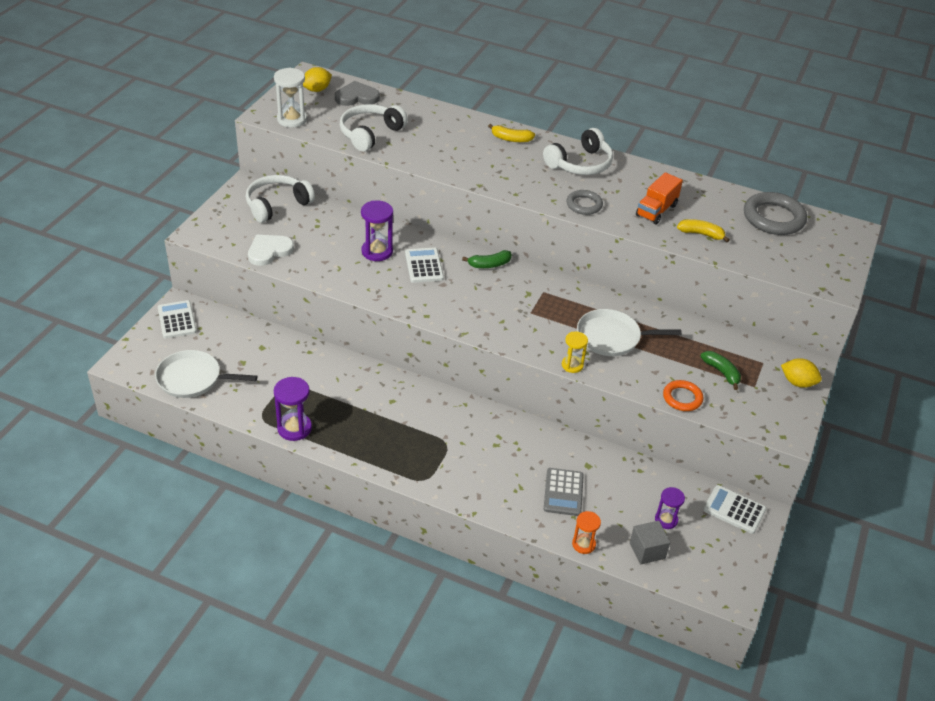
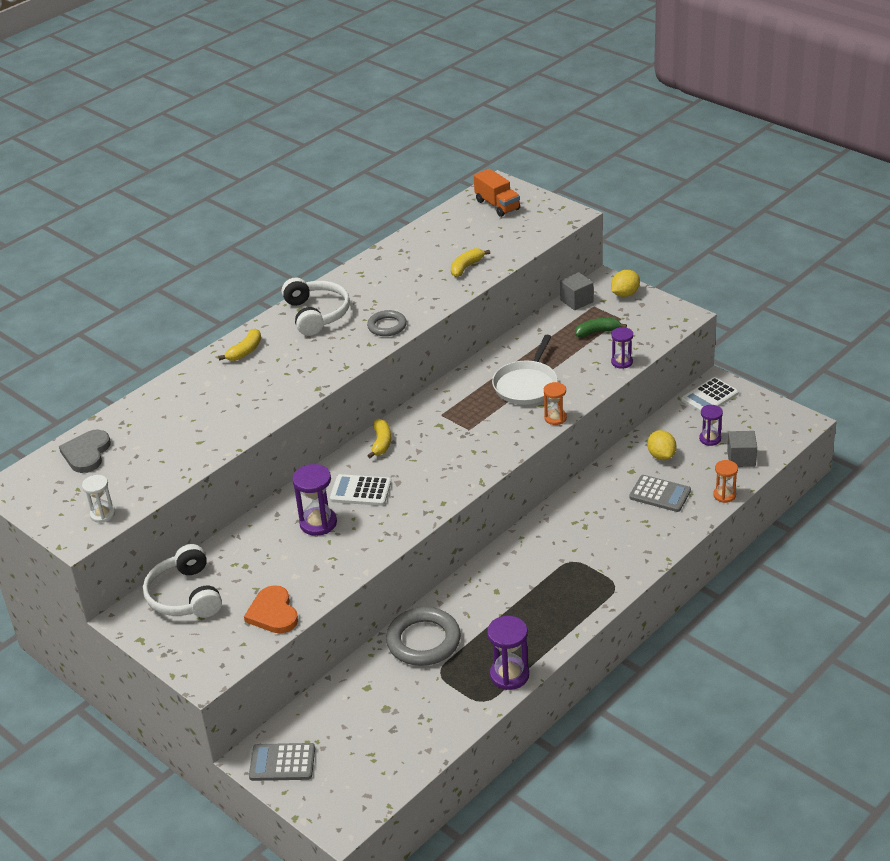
camera: 65 degrees left, 5 degrees down
(177, 320) = (282, 763): white calculator -> grey calculator
(193, 379) = (395, 756): white pan -> none
(269, 251) = (273, 613): white heart -> orange heart
(292, 119) = (102, 514): white hourglass -> white hourglass, size x0.64
(317, 90) = (48, 485): yellow lemon -> yellow lemon (661, 456)
(370, 134) = (173, 453): white headphones -> none
(489, 264) = (381, 443): green banana -> yellow banana
(572, 365) = (555, 418): yellow hourglass -> orange hourglass
(656, 210) = (418, 284): orange truck -> orange truck (497, 205)
(682, 398) = (622, 362): orange ring -> purple hourglass
(763, 349) = (576, 301): none -> grey cube
(773, 218) = (461, 221): grey ring -> grey ring (423, 641)

